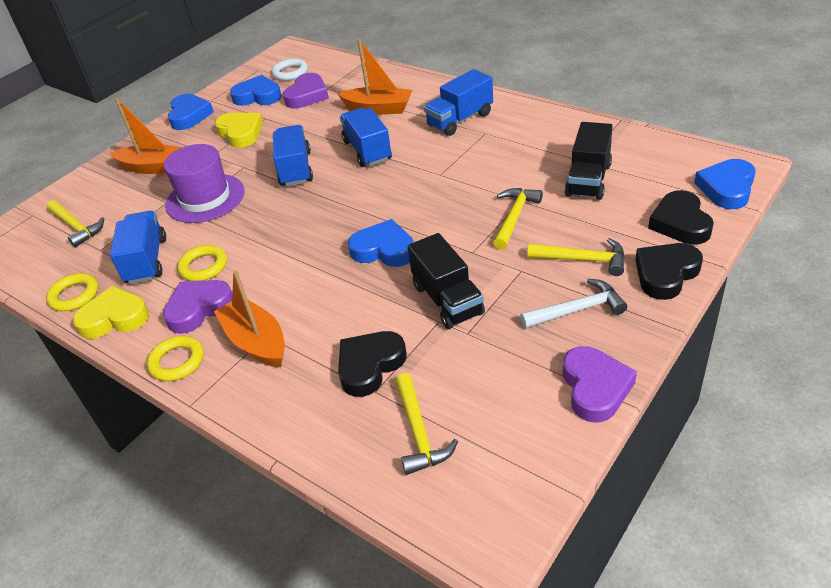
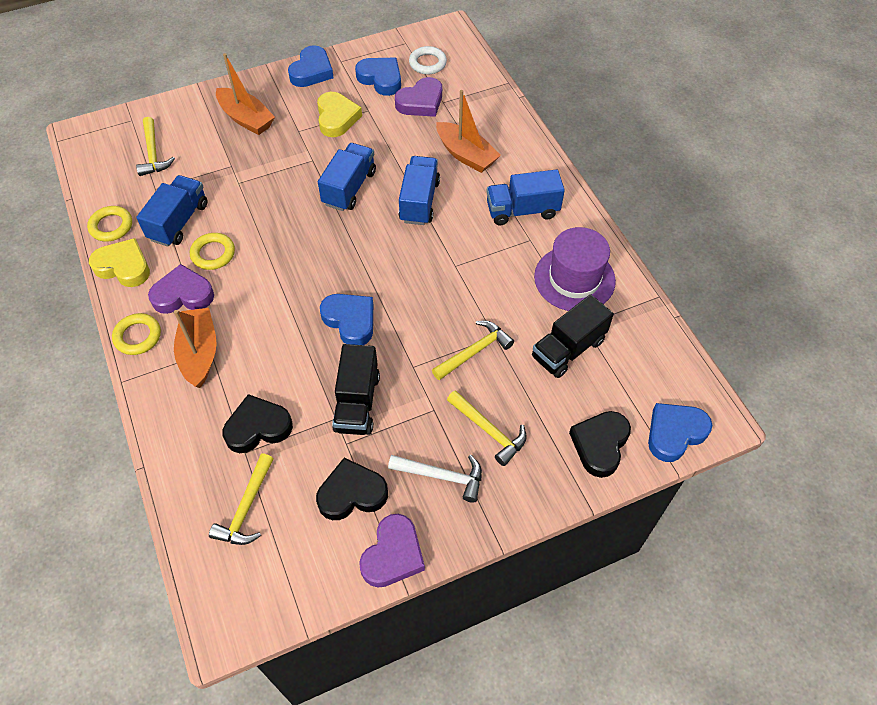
camera: 25 degrees right, 15 degrees up
(205, 198) = (261, 179): purple hat -> purple hat (574, 279)
(666, 274) = (539, 488): black heart -> black heart (352, 493)

